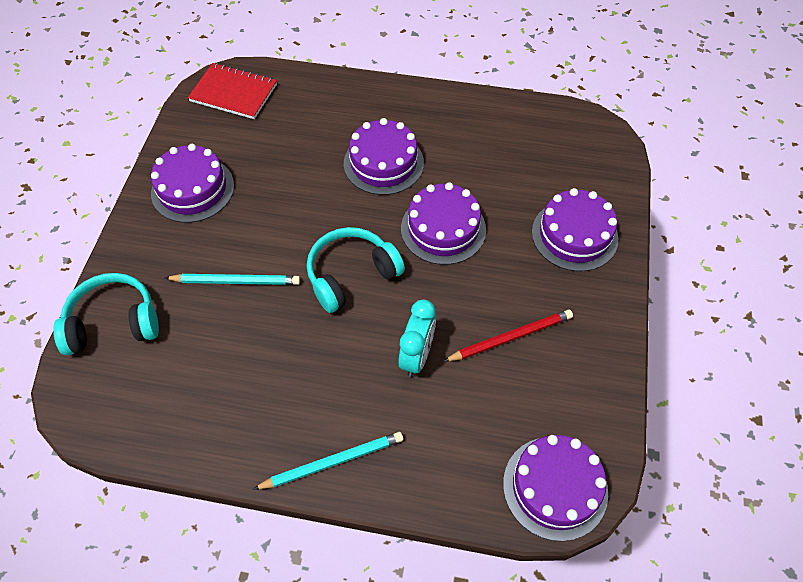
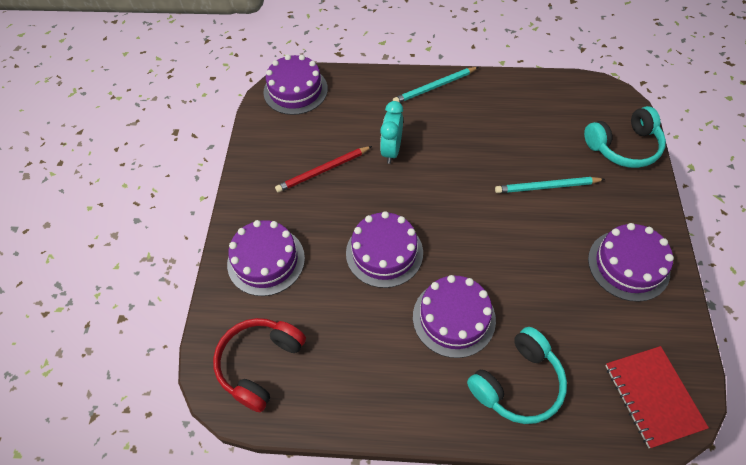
camera: 175 degrees right, 0 degrees up
(234, 93) = (652, 396): red notebook -> red notebook turned 60 degrees clockwise
(351, 275) = (455, 202): turquoise headphones -> turquoise headphones (517, 383)
(570, 146) = (260, 364): none -> red headphones

